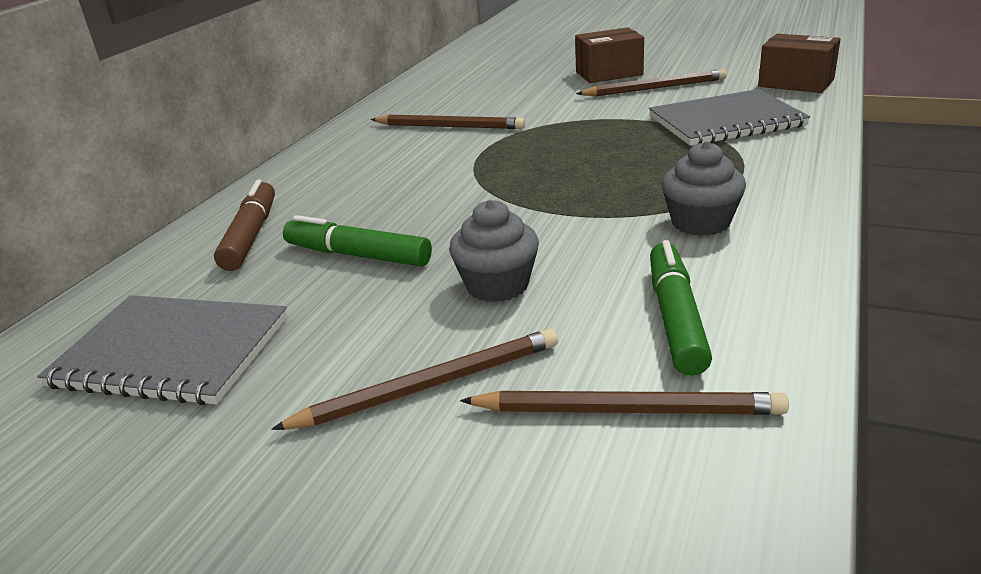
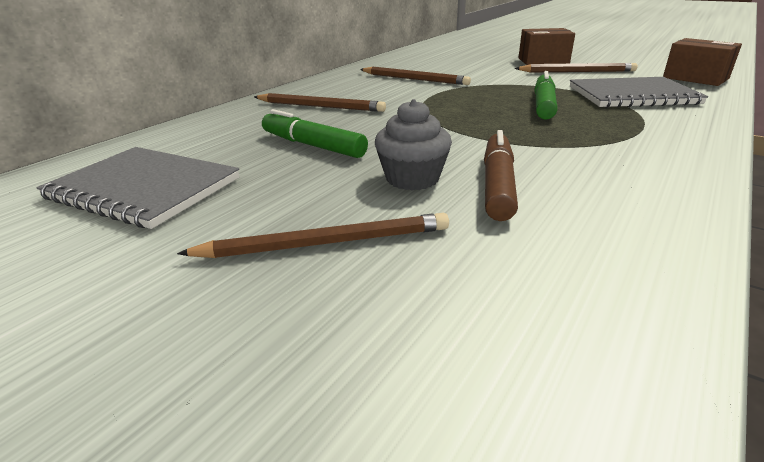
camera: 10 degrees right, 0 degrees up
(251, 236) = (244, 125): brown marker -> brown marker (497, 185)
(627, 410) = (498, 293): brown pencil -> brown pencil (320, 106)
(675, 318) = (563, 224): green marker -> green marker (543, 105)
(700, 222) = (599, 157): grey cupcake -> none

